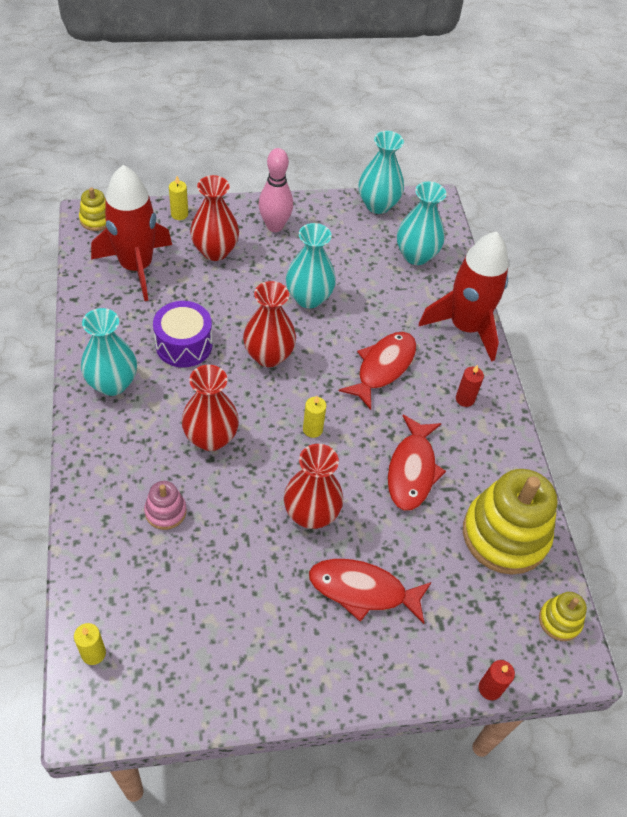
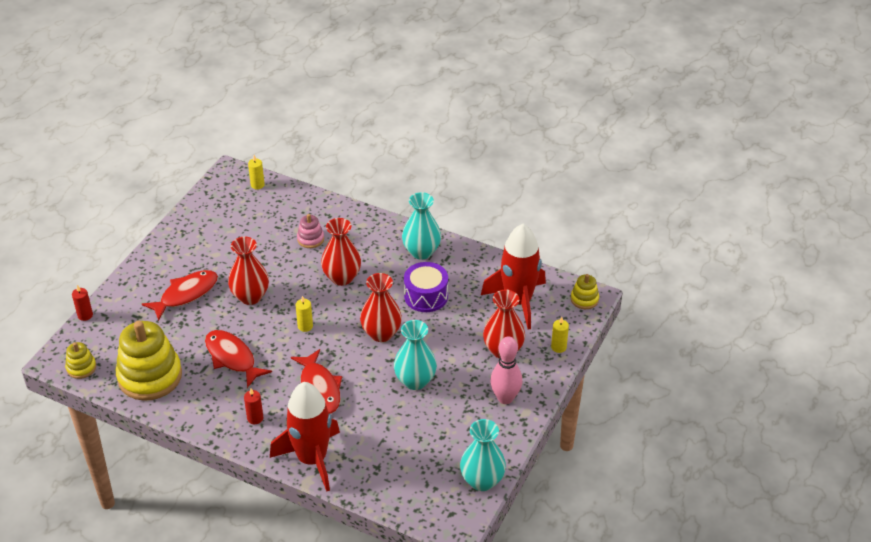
camera: 130 degrees right, 10 degrees down
(416, 255) = (406, 472): turquoise vase -> none

